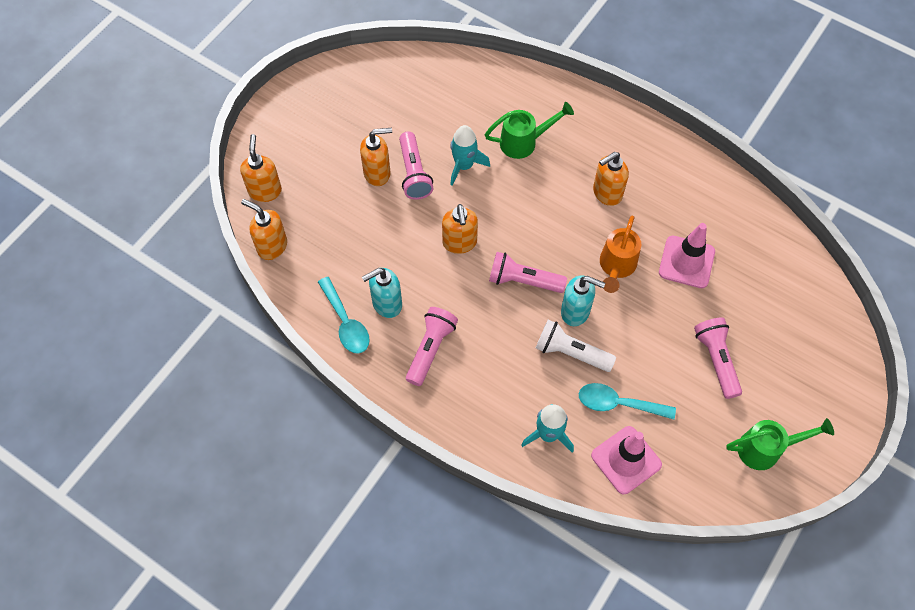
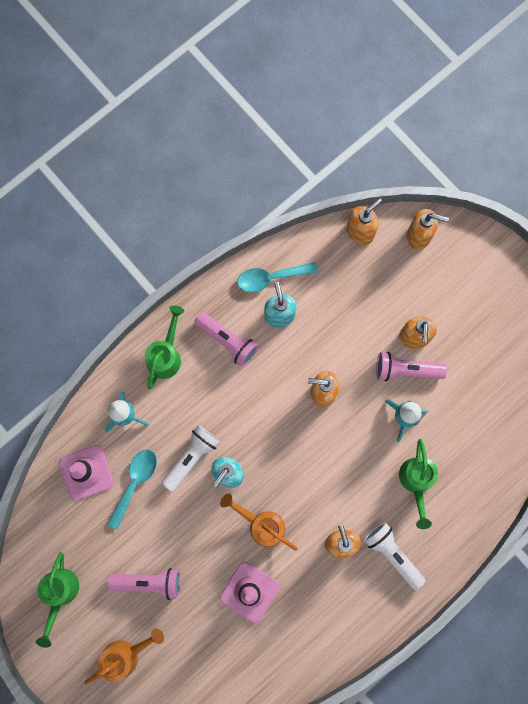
camera: 105 degrees right, 15 degrees up
(465, 410) = (166, 355): none -> green watering can
(523, 281) = (270, 437): pink flashlight -> none
(601, 147) = (392, 554): none -> white flashlight
(797, 362) = (126, 654): none -> orange watering can

